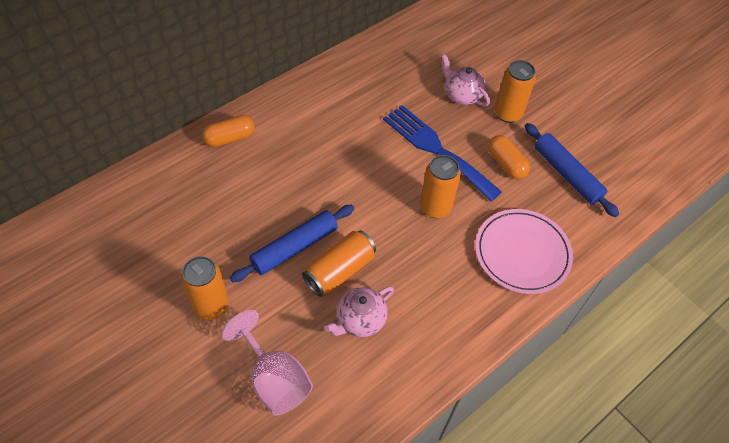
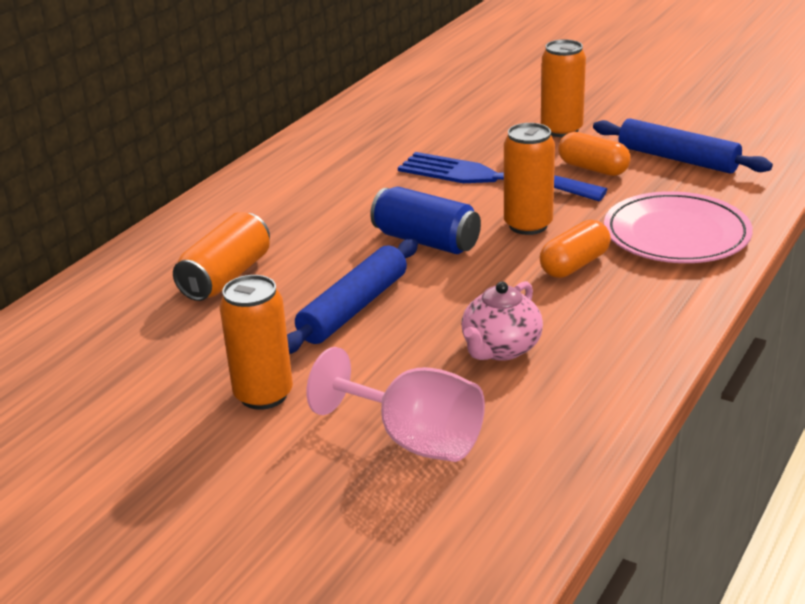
camera: 15 degrees left, 25 degrees down
(230, 138) = (186, 235): orange capsule -> orange capsule (574, 265)
(339, 270) = (436, 312): orange can -> orange can (226, 277)
(366, 199) = (426, 241): none -> blue can
(462, 95) = (489, 129): pink teapot -> none

